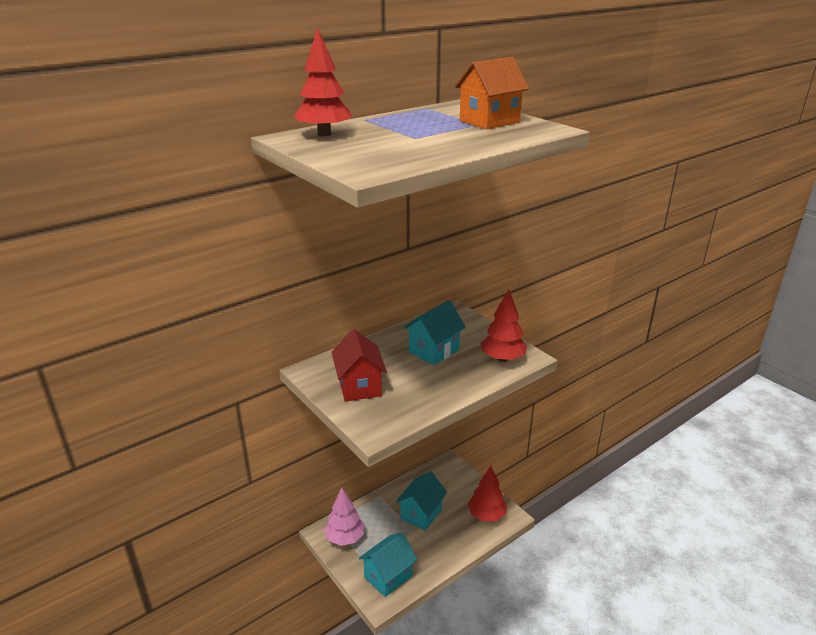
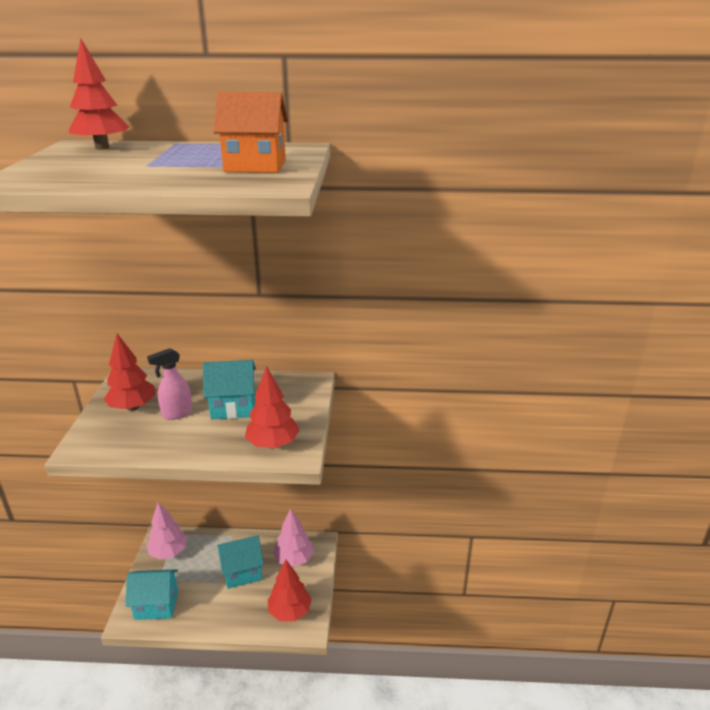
camera: 40 degrees right, 0 degrees up
(359, 386) = (133, 407): red house -> red tree
(402, 374) = (177, 414): none -> pink spray bottle
(445, 483) = (294, 559): none -> pink tree

